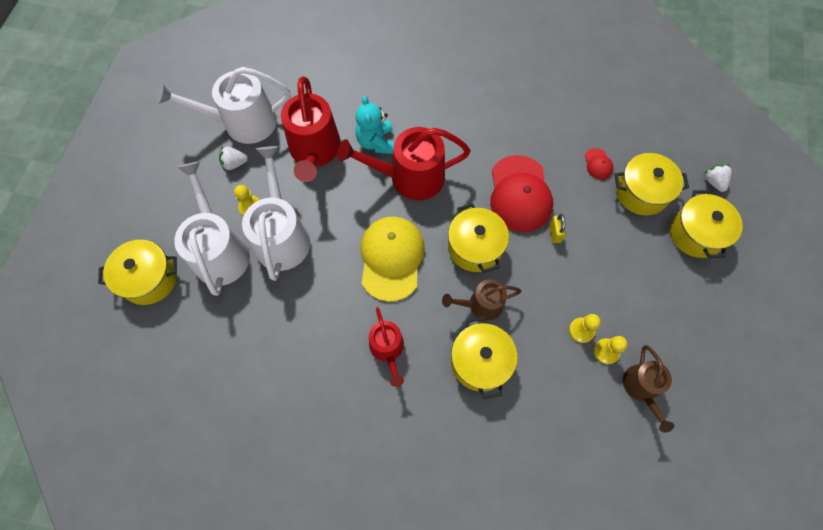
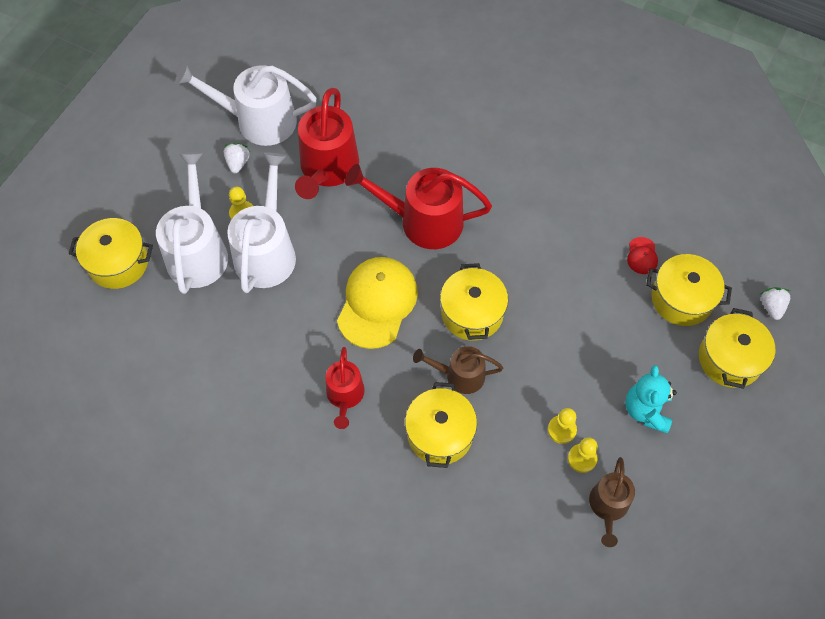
camera: 15 degrees right, 5 degrees down
(234, 163) = (238, 163): white strawberry -> white strawberry turned 90 degrees clockwise
(376, 142) = (398, 174): turquoise teddy bear -> turquoise teddy bear (646, 410)
(520, 194) = (541, 268): red cap -> none
(554, 233) = (566, 320): yellow padlock -> none

